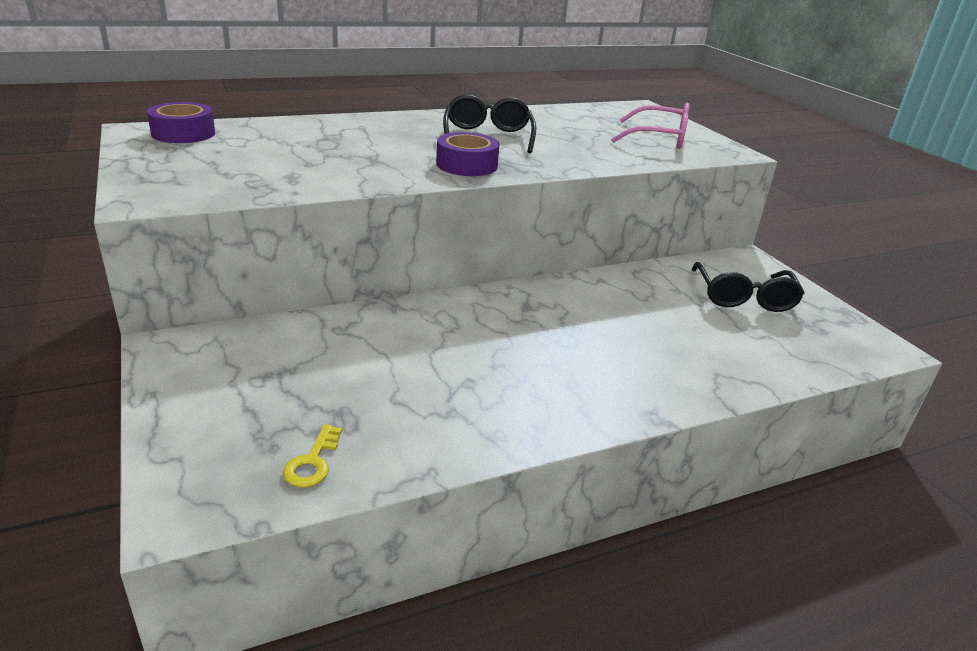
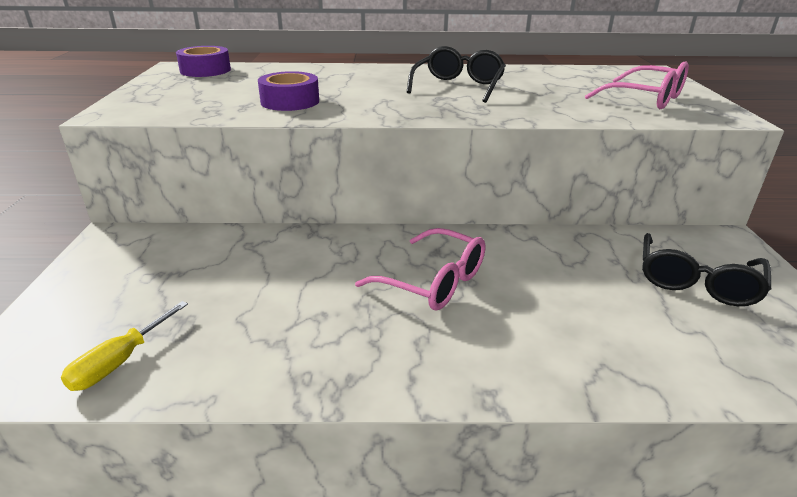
camera: 25 degrees right, 0 degrees up
(312, 462) = (120, 362): yellow key -> yellow screwdriver
(467, 165) = (410, 108): purple tape -> purple tape (290, 101)
(544, 333) = (433, 281): none -> pink glasses

